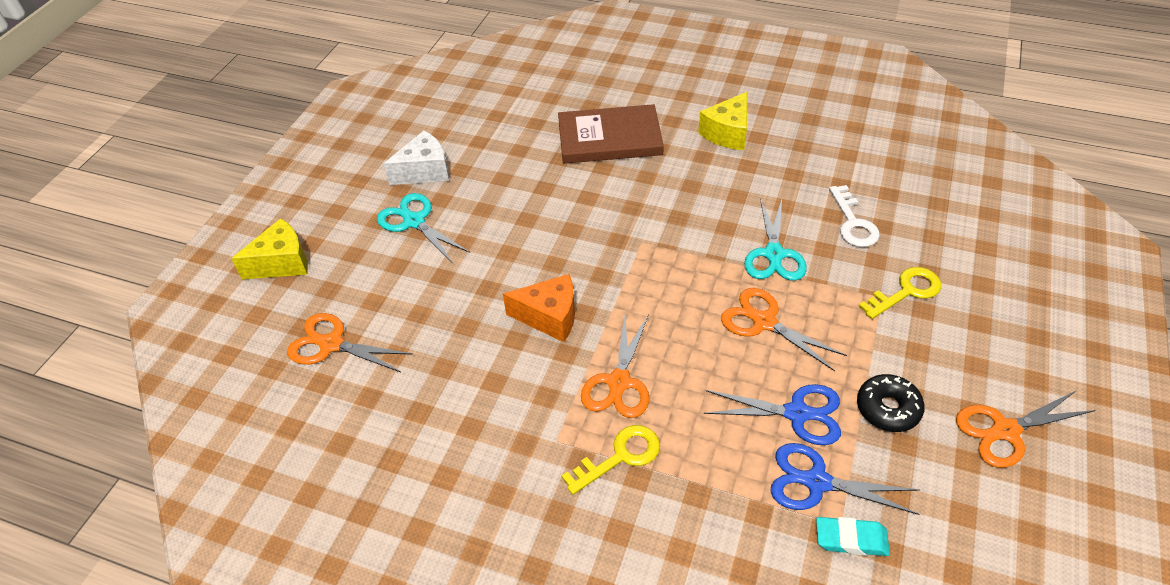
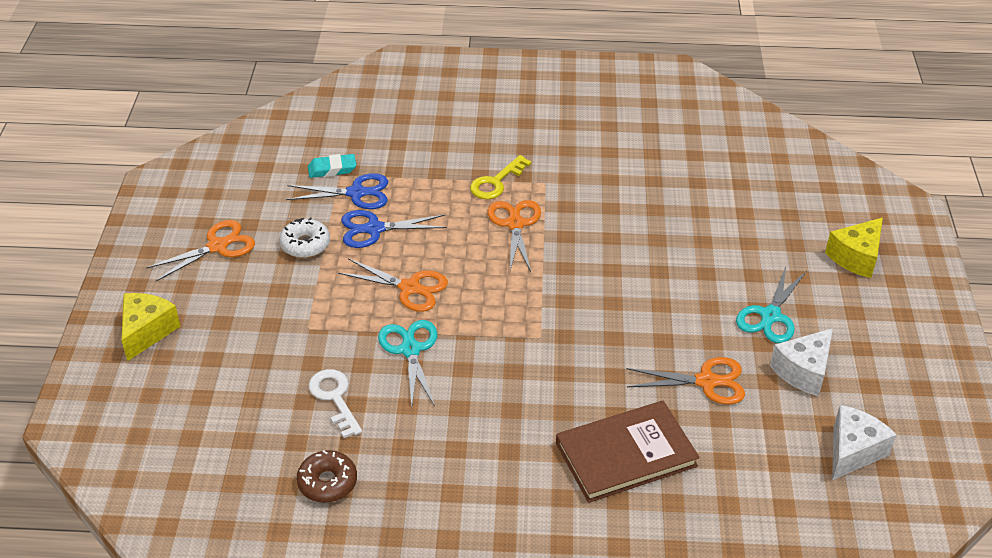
camera: 160 degrees right, 5 degrees down
(331, 344) = (755, 207): orange scissors -> orange scissors (706, 381)
(414, 221) = (770, 316): turquoise scissors -> turquoise scissors turned 90 degrees clockwise
(435, 112) = (853, 451): none -> white cheese
(550, 317) = (592, 258): orange cheese -> none
(727, 133) = (489, 490): yellow cheese -> yellow cheese (147, 331)
(860, 159) = (327, 482): none -> brown donut
(888, 408) = (305, 244): black donut -> white donut
(906, 291) = (285, 337): yellow key -> none

